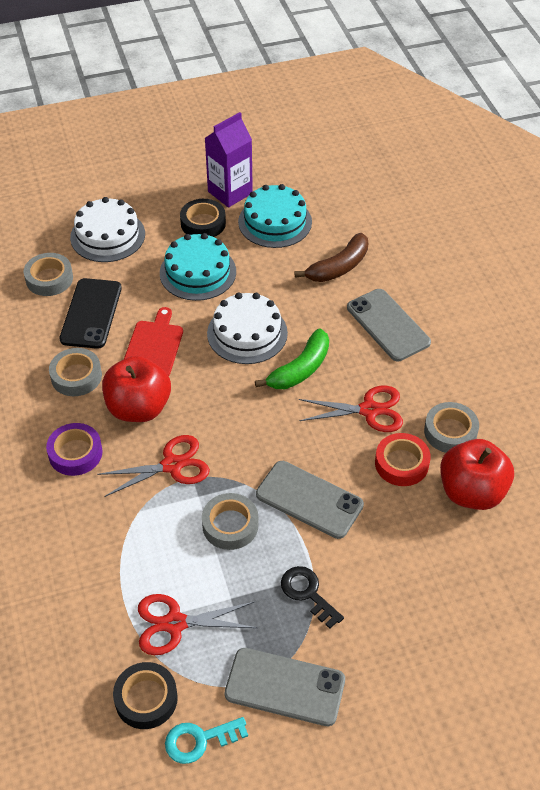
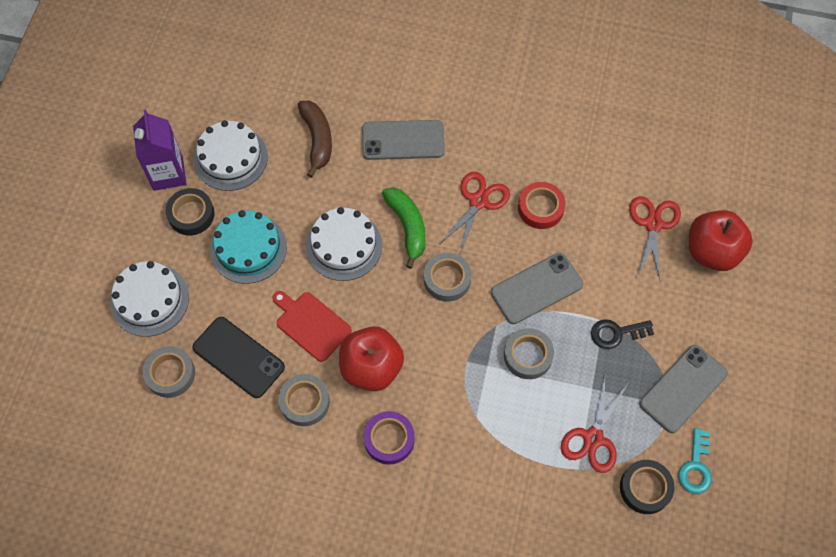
camera: 60 degrees left, 15 degrees up
(172, 465) = (446, 370): red scissors -> red scissors (653, 224)
(275, 222) = (230, 158): turquoise cake -> white cake
(450, 432) = (531, 159): grey tape -> grey tape (447, 279)
(471, 492) = (591, 178): red apple -> red apple (712, 251)

